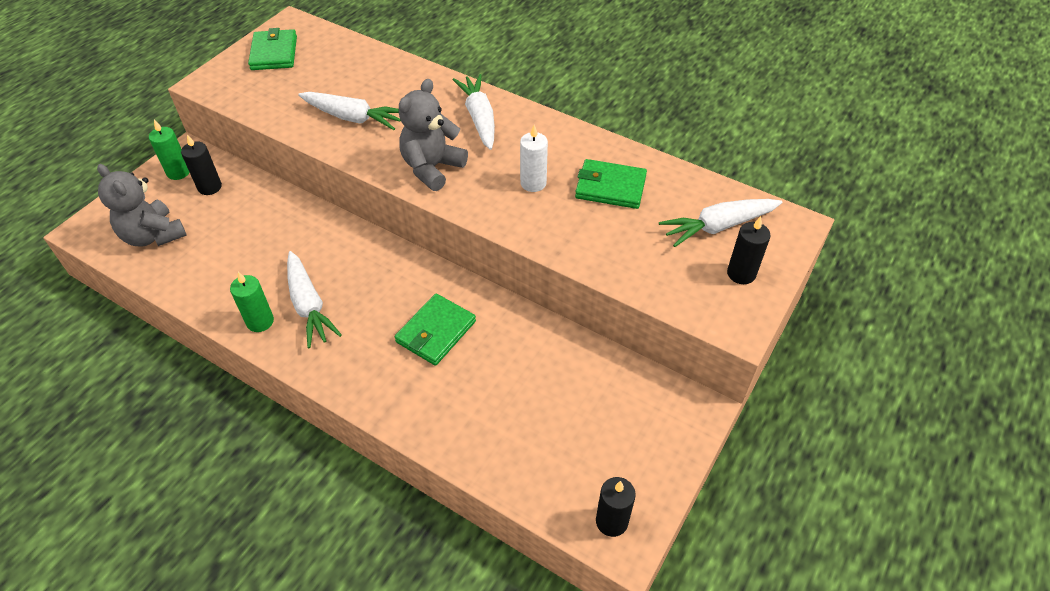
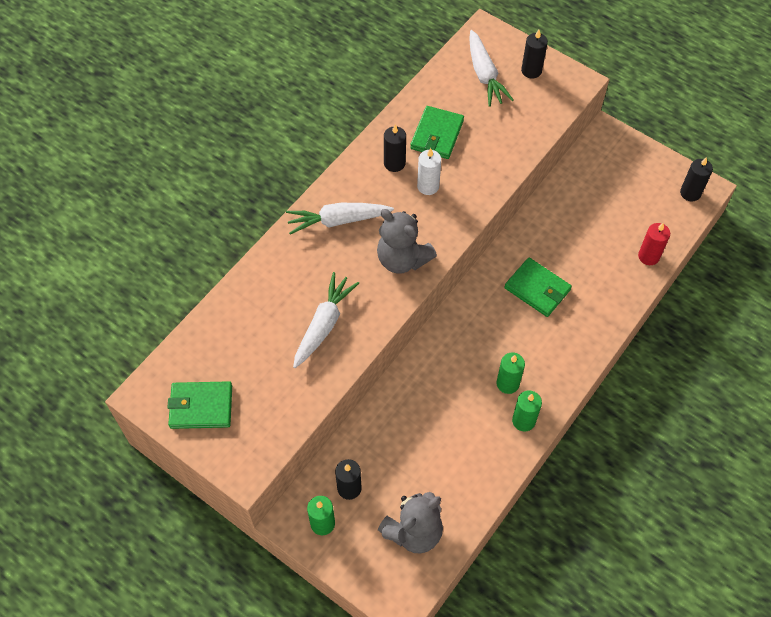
camera: 85 degrees left, 10 degrees up
(309, 306) = (507, 383): white carrot -> green candle
(492, 459) = (648, 256): none -> red candle
(561, 155) = (394, 163): none -> black candle

